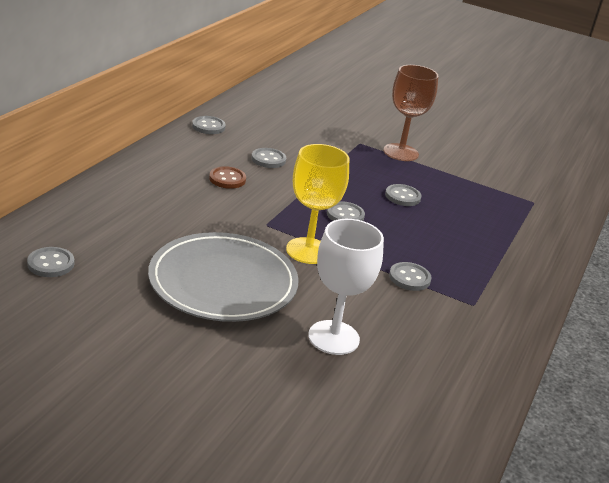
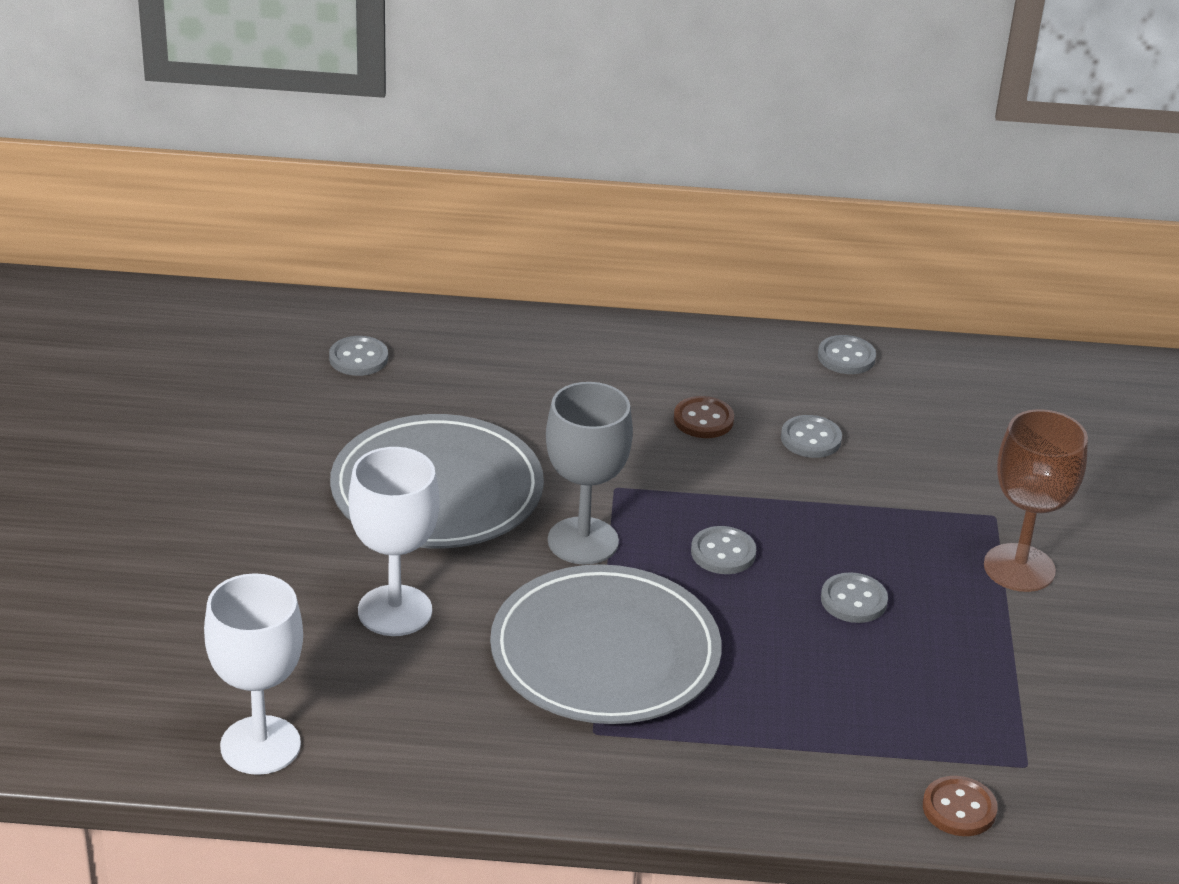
camera: 70 degrees right, 5 degrees up
(308, 251) = (583, 541): yellow goblet -> grey goblet
(409, 278) = (605, 653): grey button -> grey plate
(442, 438) = (260, 745): none -> white goblet
(558, 227) = (959, 808): none -> brown button

